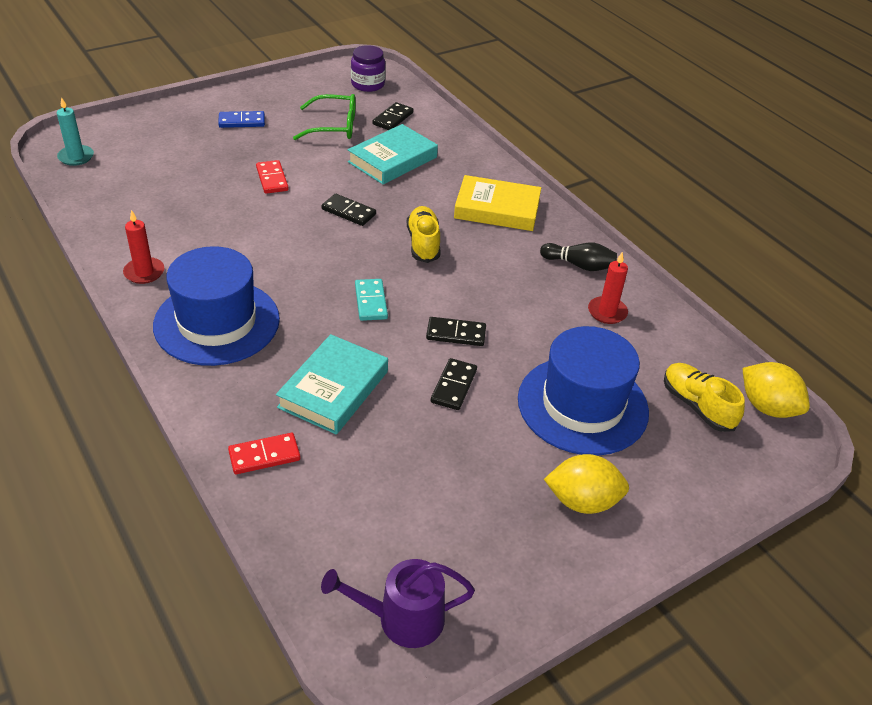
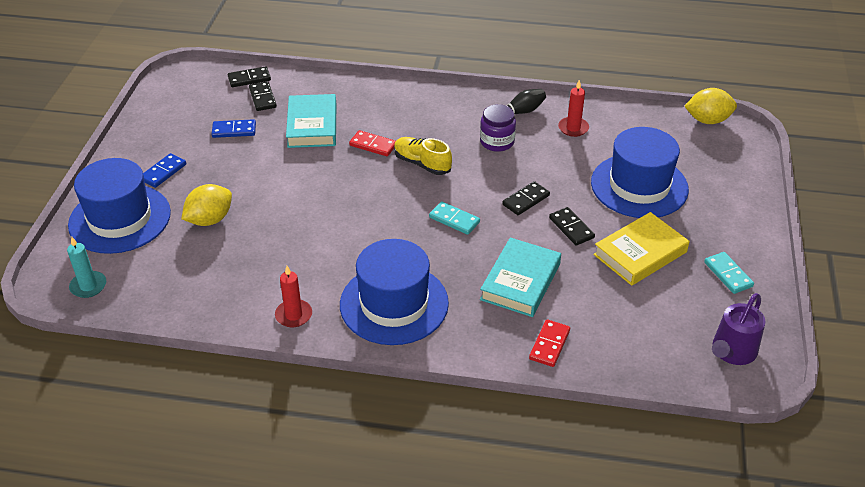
camera: 45 degrees left, 0 degrees up
(165, 131) = (120, 219): none -> blue hat
(272, 179) = (260, 194): red domino -> red domino (373, 145)
(334, 126) = (234, 130): green glasses -> blue domino
(334, 389) = (520, 282): turquoise book -> turquoise book turned 45 degrees clockwise
(348, 212) = (346, 178): black domino -> black domino (249, 79)
(368, 84) = (202, 85): purple jar -> purple jar (497, 142)
(497, 209) = (425, 112): yellow book -> yellow book (640, 253)
(528, 552) = (728, 274): none -> turquoise domino
(582, 501) = (711, 231): yellow lemon -> yellow lemon (210, 220)
(697, 406) = (682, 144): yellow shoe -> none

